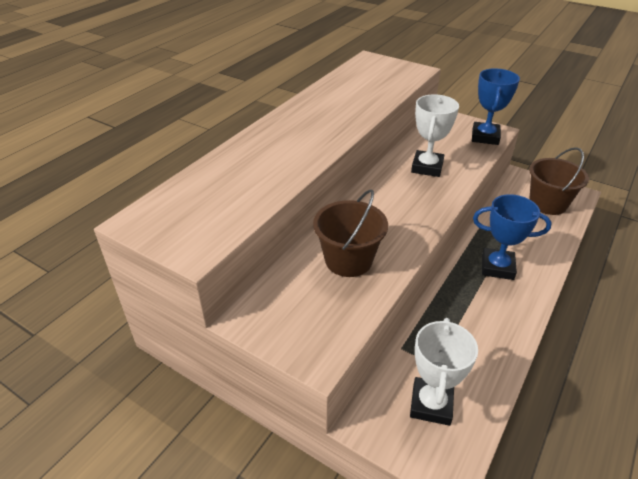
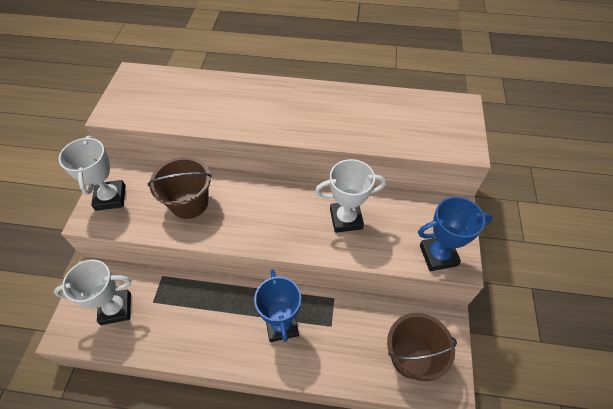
camera: 65 degrees right, 15 degrees up
(295, 330) = (110, 198): none -> white trophy

